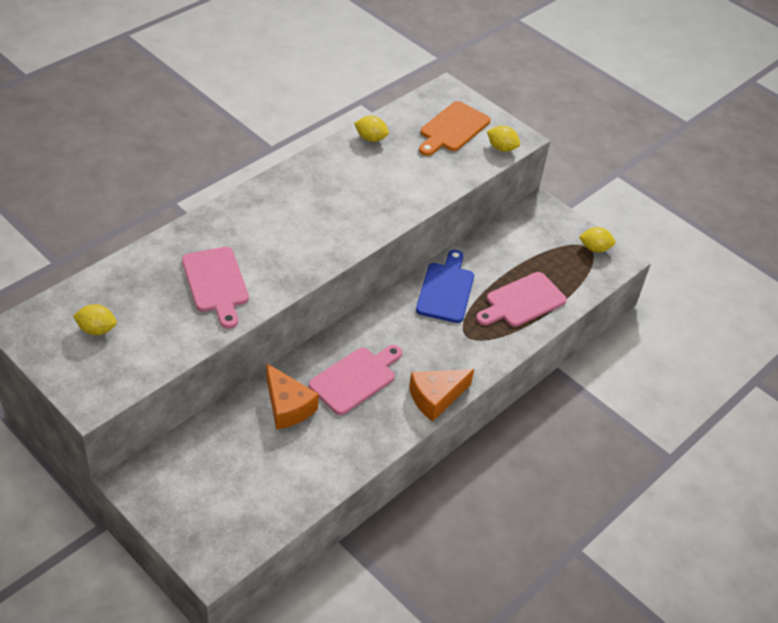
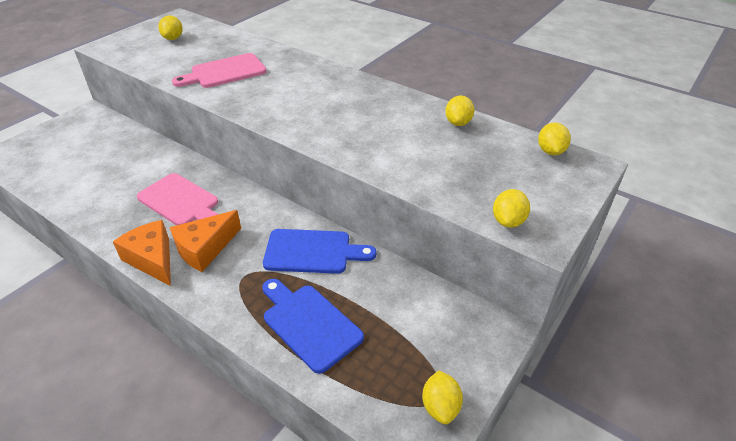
camera: 85 degrees right, 5 degrees down
(287, 406) = (150, 168): orange cheese -> orange cheese (205, 249)
(424, 102) = (550, 151): none -> yellow lemon
(453, 129) = (517, 176): orange cutting board -> none
(522, 301) = (309, 324): pink cutting board -> blue cutting board

